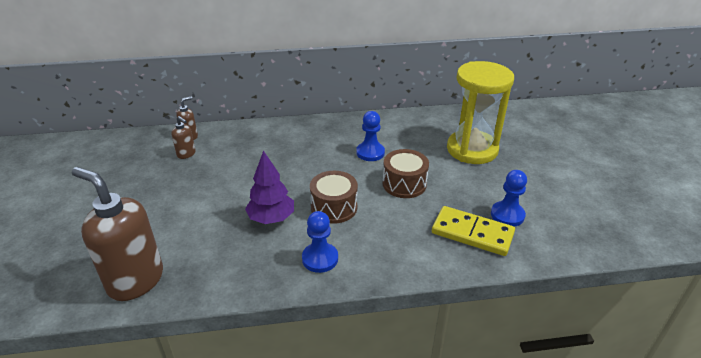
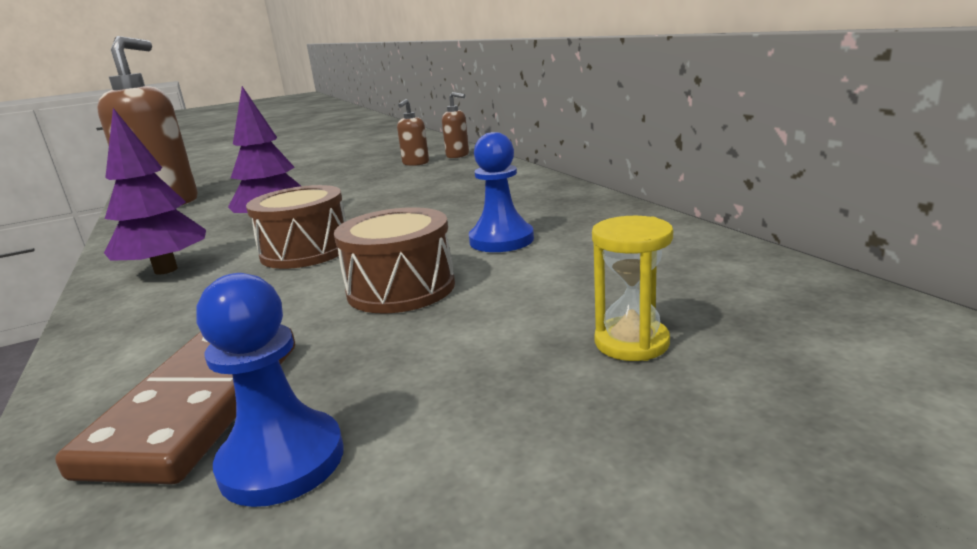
camera: 75 degrees right, 15 degrees down
(320, 259) = (166, 270): blue pawn -> purple tree
(472, 149) = (631, 342): yellow hourglass -> yellow hourglass, size x0.42
(472, 233) = (198, 405): yellow domino -> brown domino

